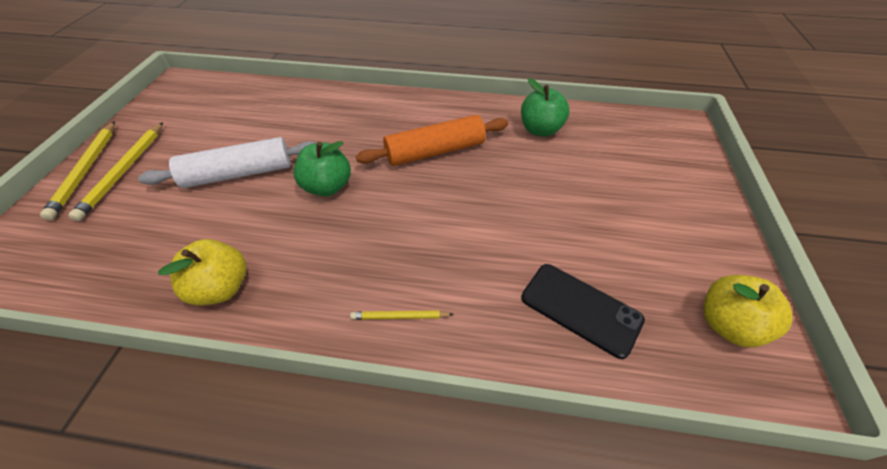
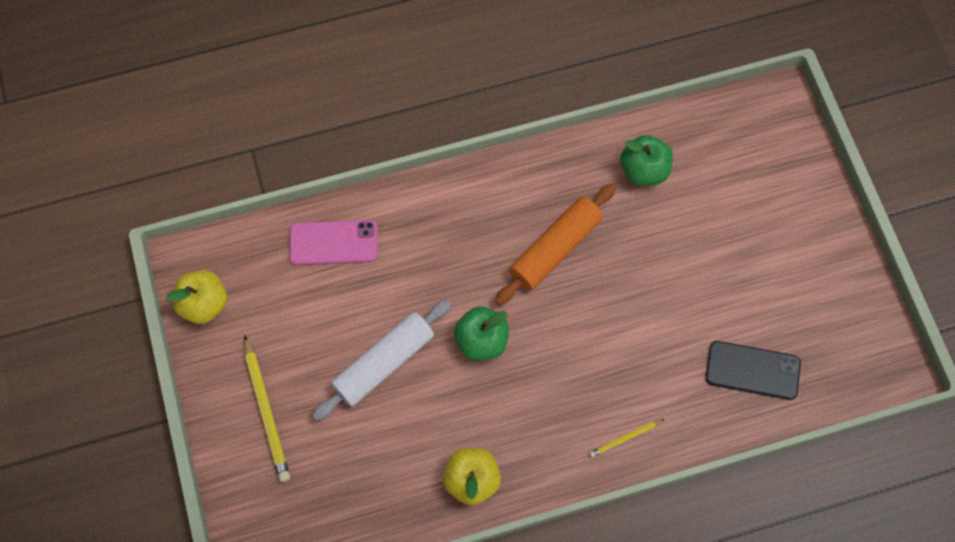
camera: 25 degrees left, 20 degrees up
(86, 170) = (226, 427): yellow pencil -> none
(276, 100) = (333, 243): none -> pink phone
(727, 325) = (858, 336): yellow apple -> yellow apple (204, 304)

